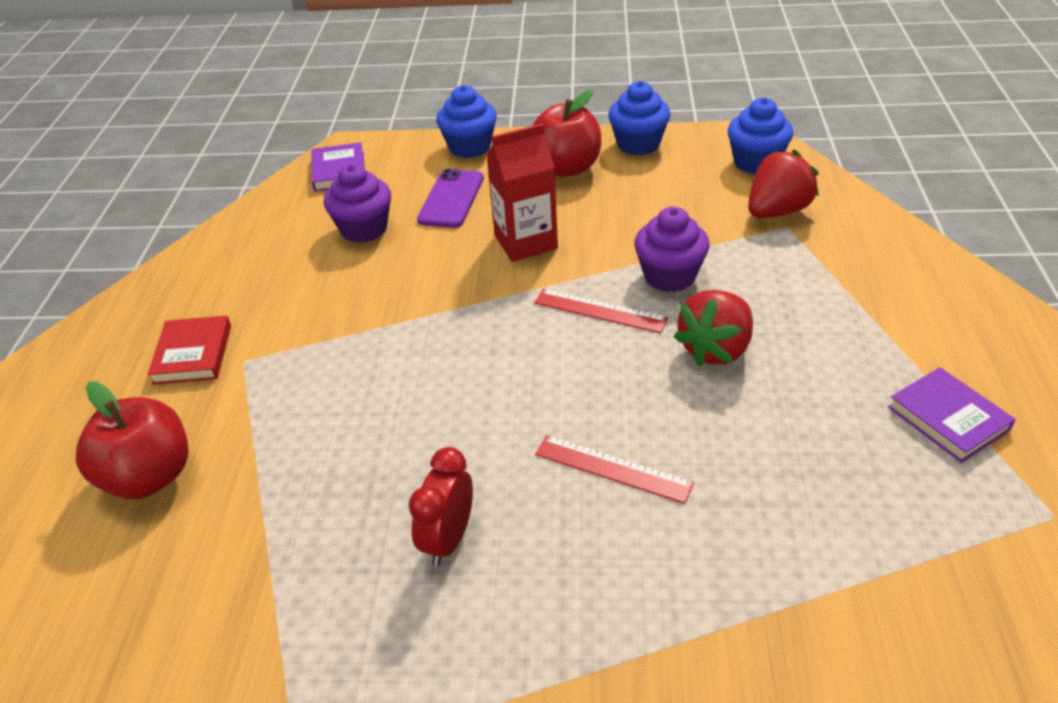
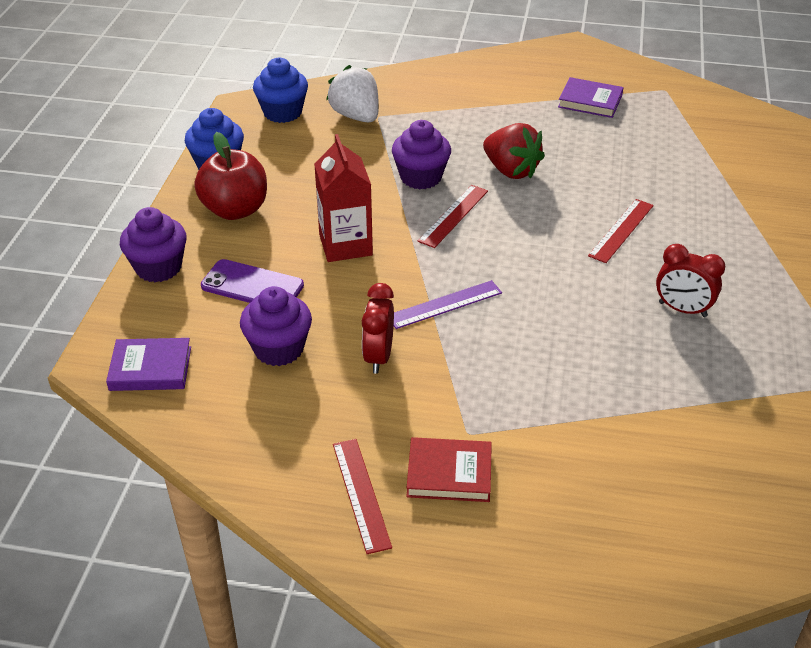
camera: 85 degrees left, 0 degrees up
(149, 477) = (613, 488): red apple -> none
(179, 304) = (361, 494): none -> red ruler
(353, 289) = (378, 357): none -> red clock
(436, 323) = (445, 304): none -> purple ruler
(469, 147) = (158, 267): blue cupcake -> purple cupcake
(777, 211) = (356, 116): red strawberry -> white strawberry
(948, 418) = (590, 101): purple book -> purple book turned 45 degrees clockwise

